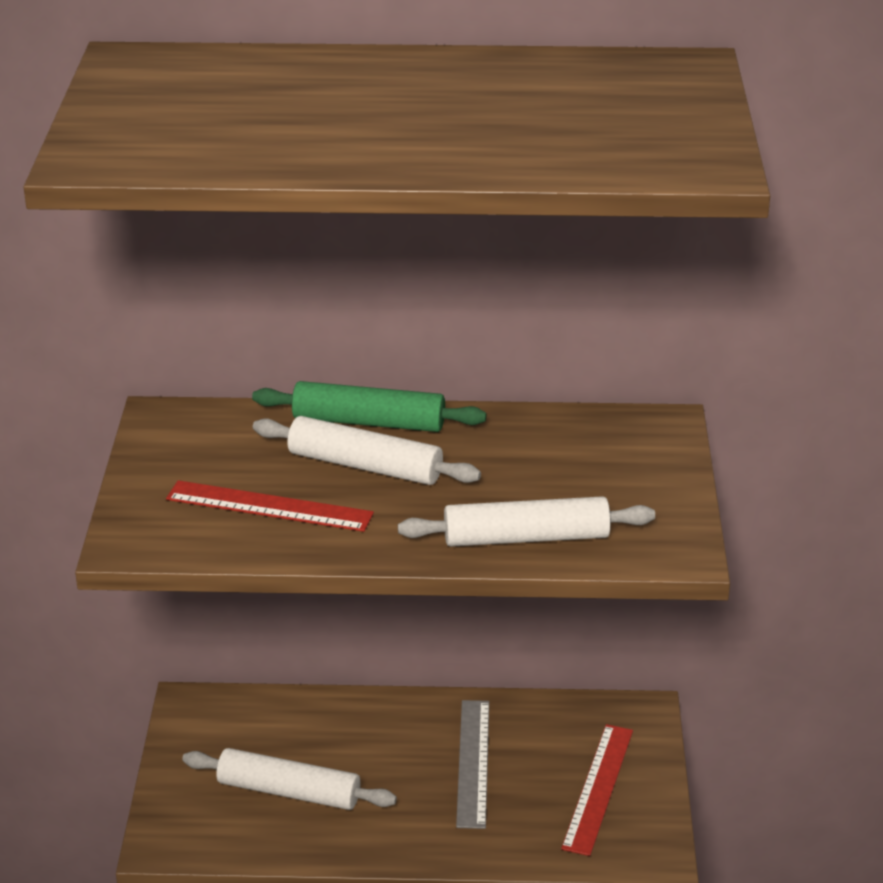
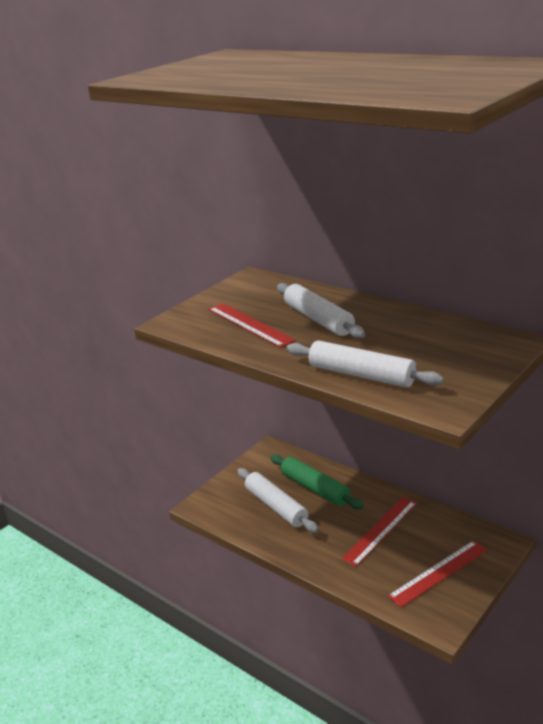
camera: 40 degrees right, 5 degrees down
(369, 422) = (345, 301): green rolling pin -> green rolling pin (315, 488)
(473, 762) = (380, 530): grey ruler -> red ruler

